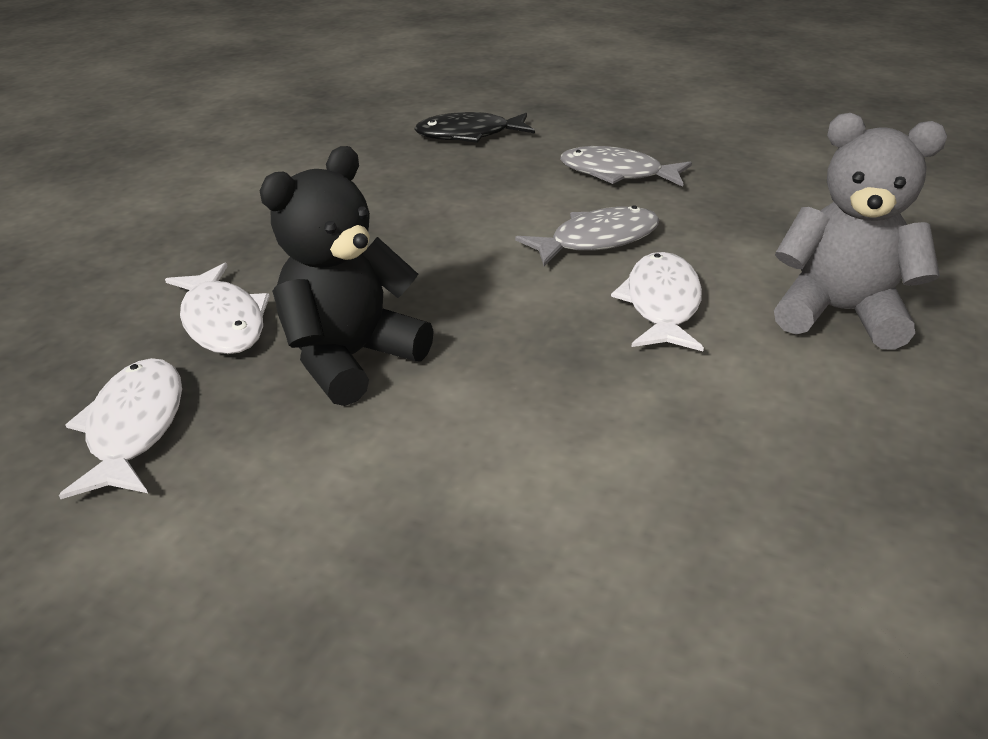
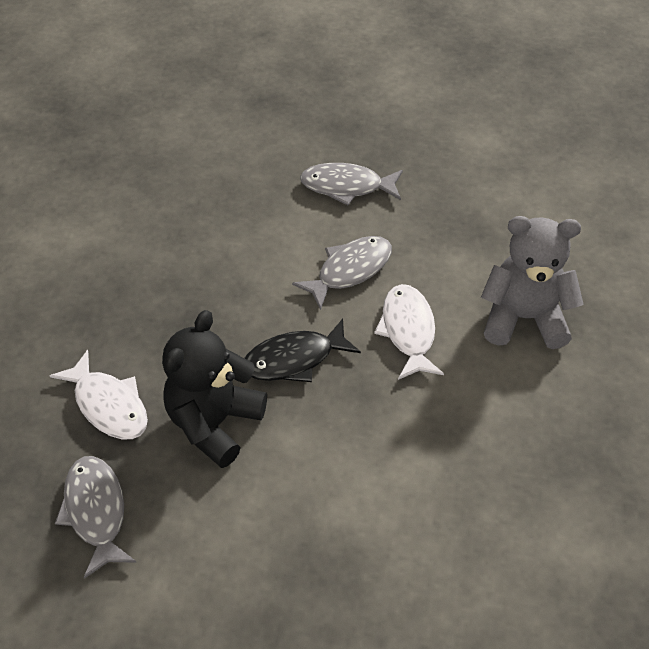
camera: 15 degrees left, 15 degrees up
(134, 428) = (96, 512): white fish -> grey fish
(469, 135) = (214, 152): black fish -> black fish (294, 359)

